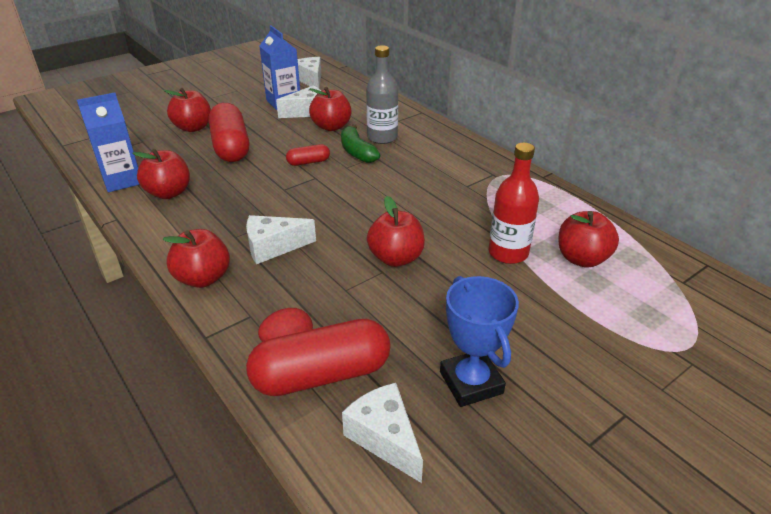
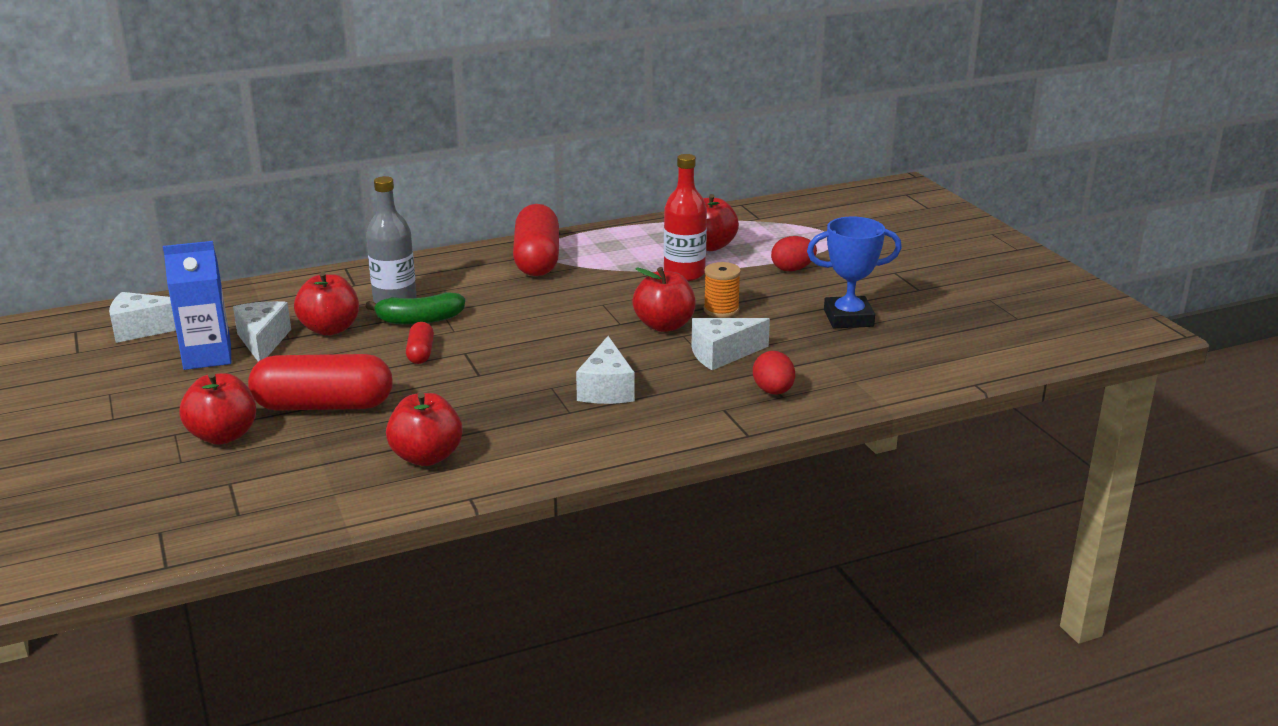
camera: 75 degrees left, 10 degrees down
(122, 180) = (357, 497): blue carton -> none
(203, 278) = (645, 434): red apple -> none
(321, 375) = (821, 379): red capsule -> red capsule (537, 259)
(385, 438) = (898, 360): white cheese -> white cheese (722, 354)
(443, 286) = (721, 310): none -> orange spool
(569, 323) = (792, 269): none -> red egg

